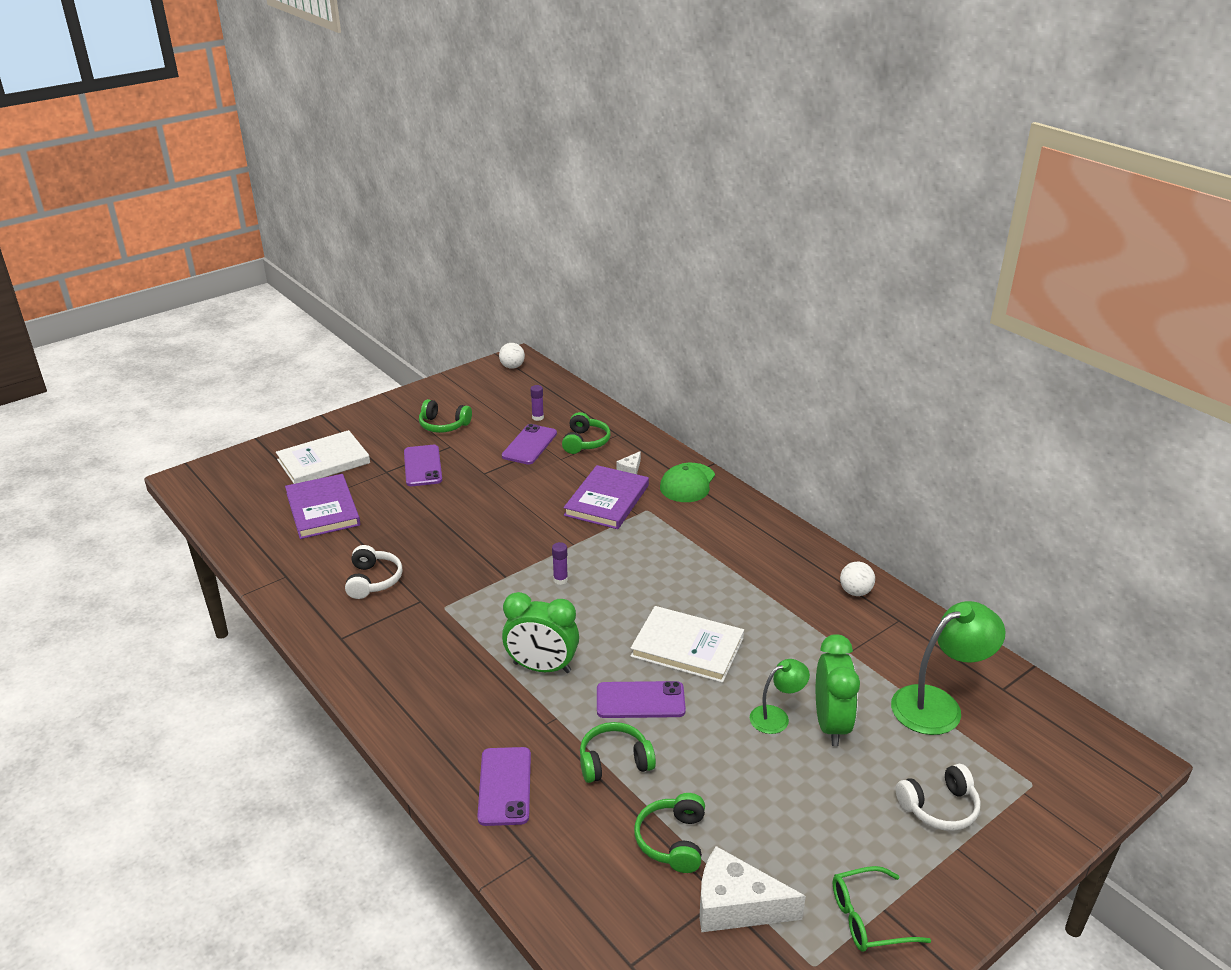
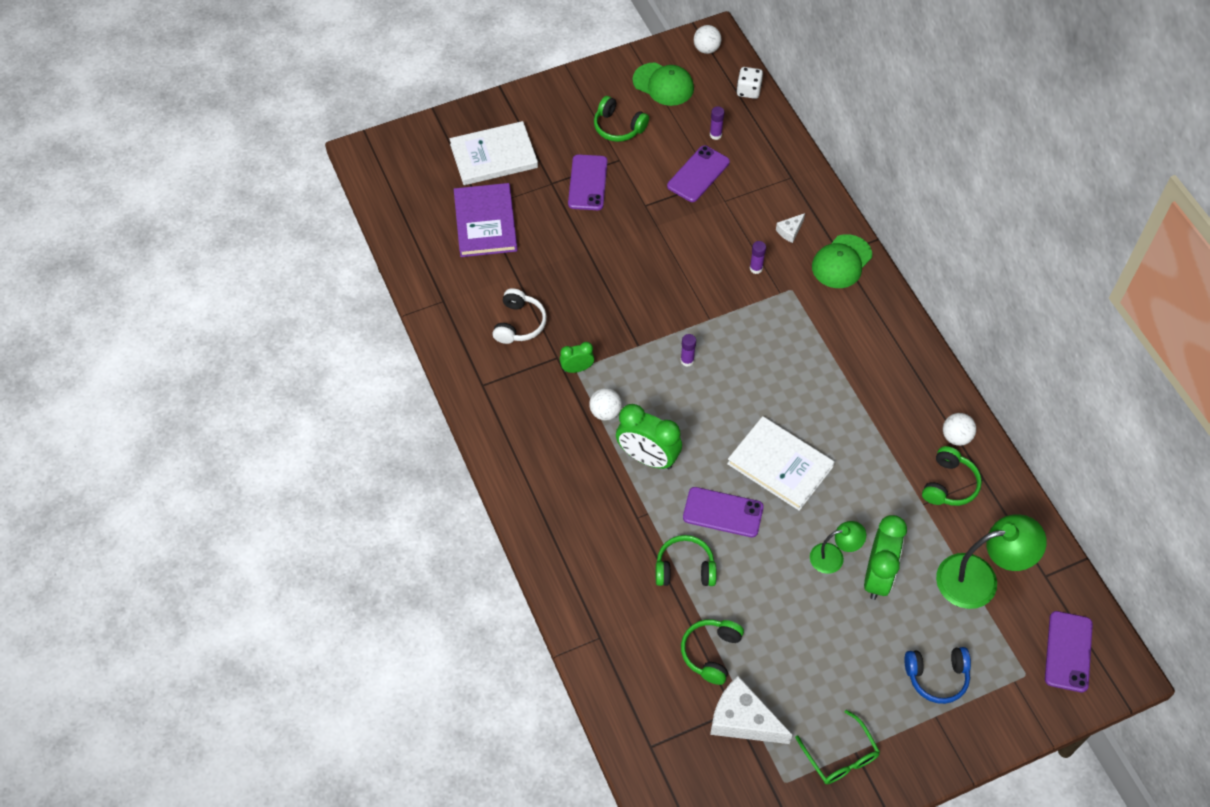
camera: 15 degrees right, 25 degrees up
(444, 606) = (577, 368): none -> green clock
(479, 393) = (663, 84): none -> green cap
(484, 637) = (605, 412): none -> white ball
(504, 786) = (591, 570): purple phone -> purple phone (1068, 651)
(559, 386) = (748, 91): none -> white dice
(585, 442) = (755, 181): green headphones -> green headphones (949, 484)
(607, 500) = (756, 268): purple book -> purple glue stick
(868, 918) = (840, 756): green glasses -> green glasses turned 120 degrees counterclockwise
(939, 807) = (937, 677): white headphones -> blue headphones

